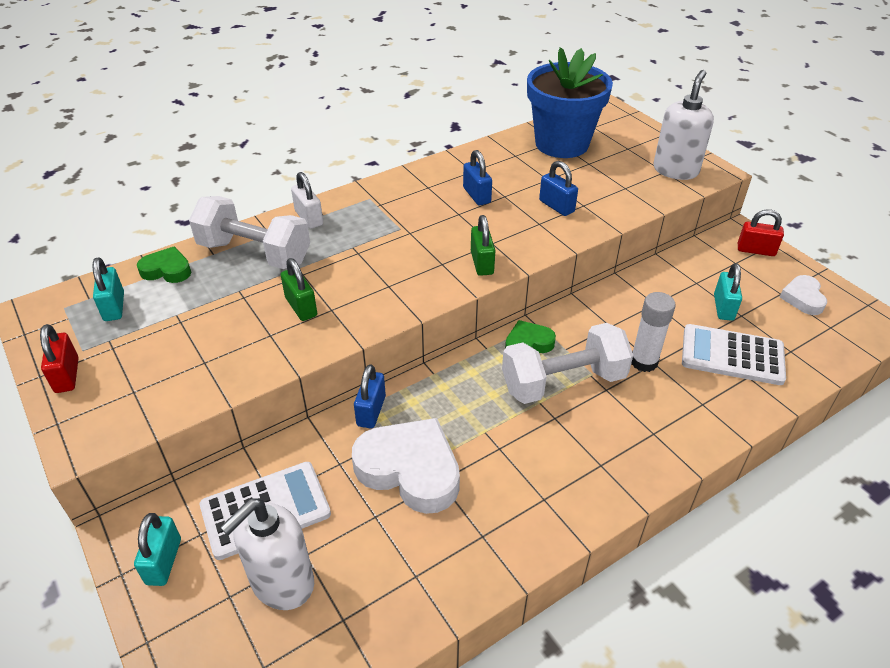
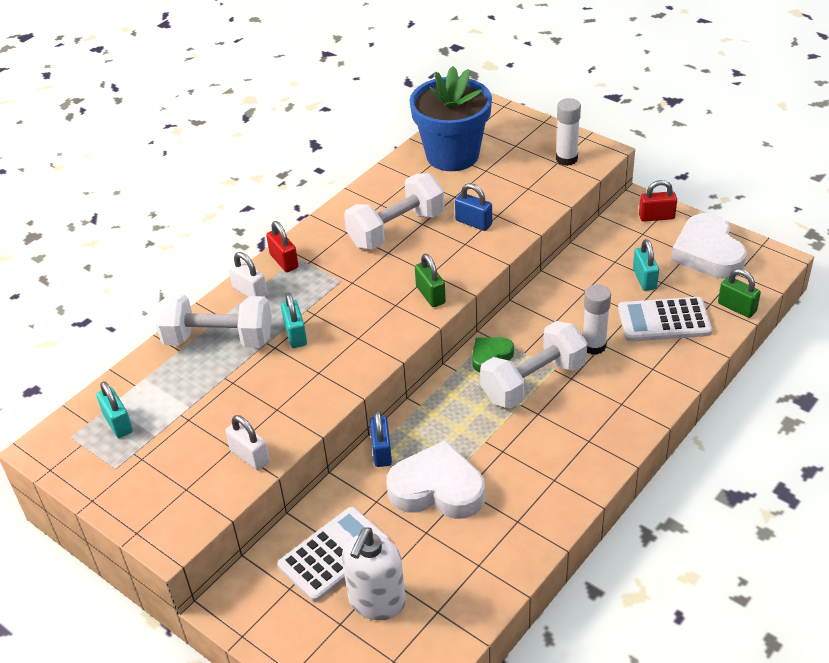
camera: 15 degrees left, 0 degrees up
(67, 375) = (117, 493): red padlock -> red padlock (284, 261)
(164, 561) = (272, 616): turquoise padlock -> turquoise padlock (295, 335)
(167, 270) = (145, 377): green heart -> none
(215, 376) = (250, 456): none -> white padlock
(301, 307) = (290, 377): green padlock -> green padlock (737, 307)
(476, 195) = (396, 229): blue padlock -> white dumbbell
(675, 170) = (566, 159): white soap dispenser -> white glue stick
(803, 298) = (708, 253): white heart -> white heart, size x1.87

